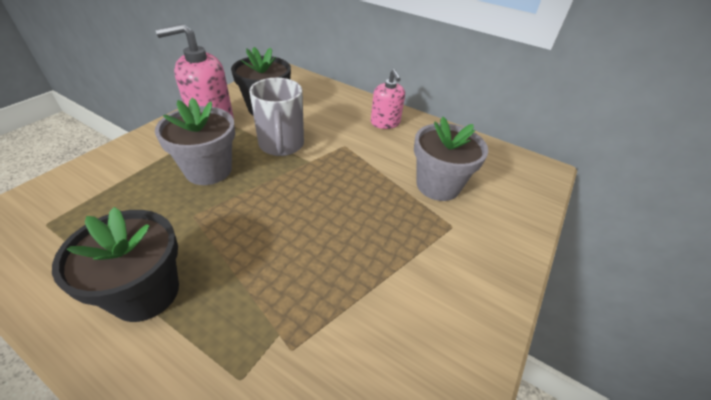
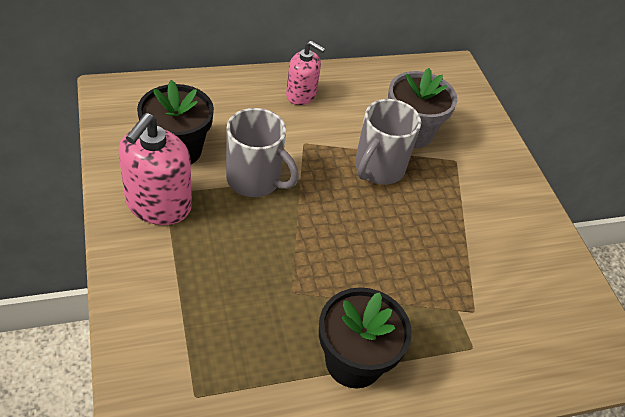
camera: 50 degrees left, 5 degrees up
(208, 170) = (237, 249): grey flower pot -> none
(374, 190) = (378, 169): none -> grey mug

